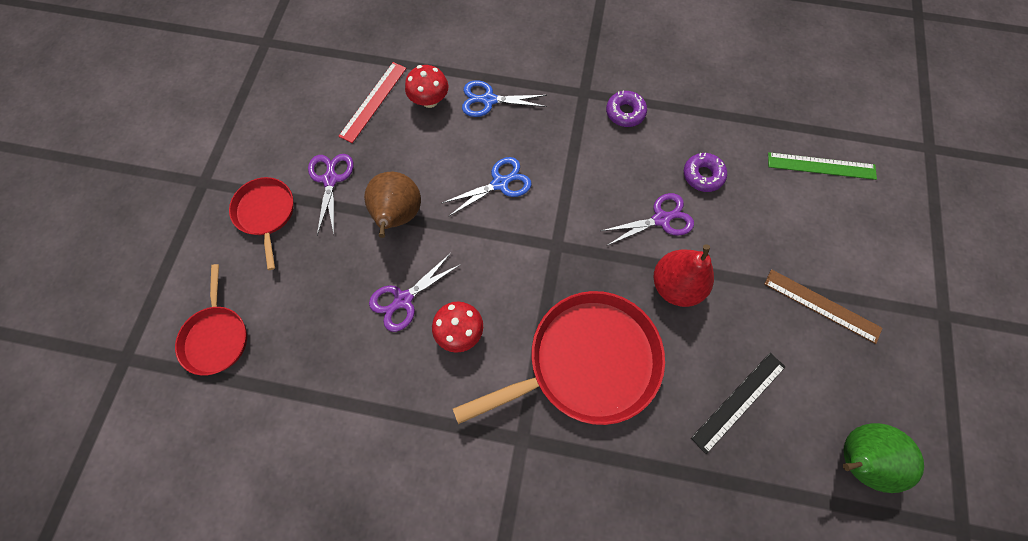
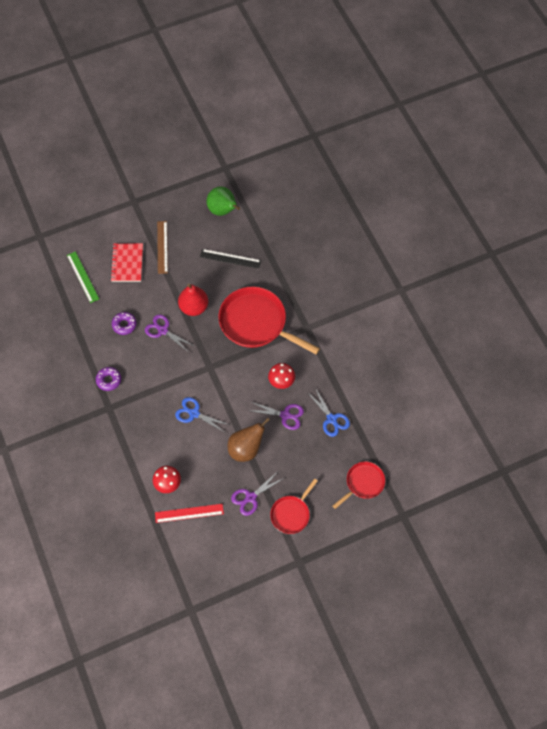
camera: 125 degrees left, 5 degrees down
(489, 100) = (146, 453): blue scissors -> blue scissors (331, 419)
(815, 237) = (127, 263): none -> red notebook

